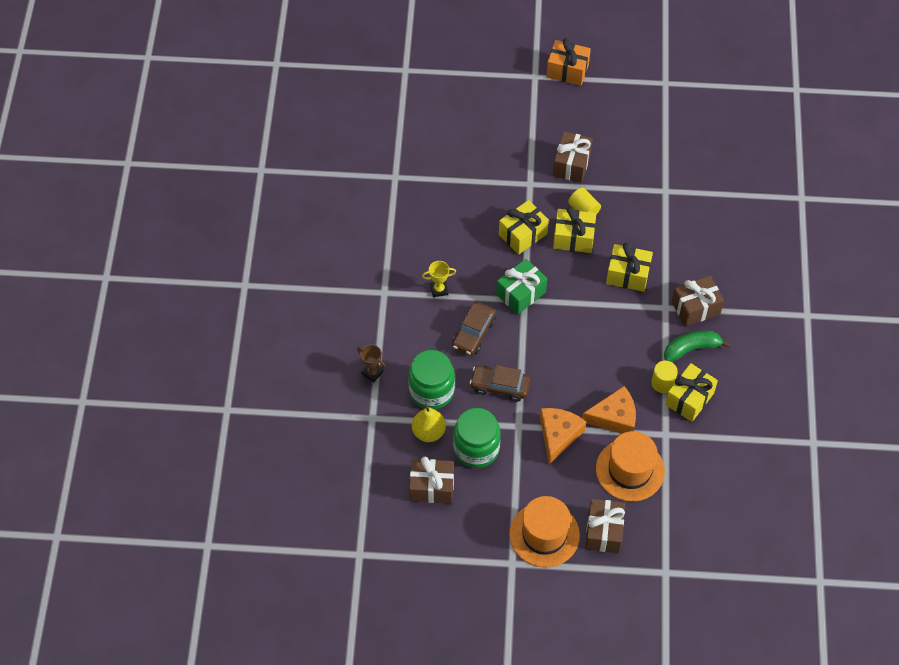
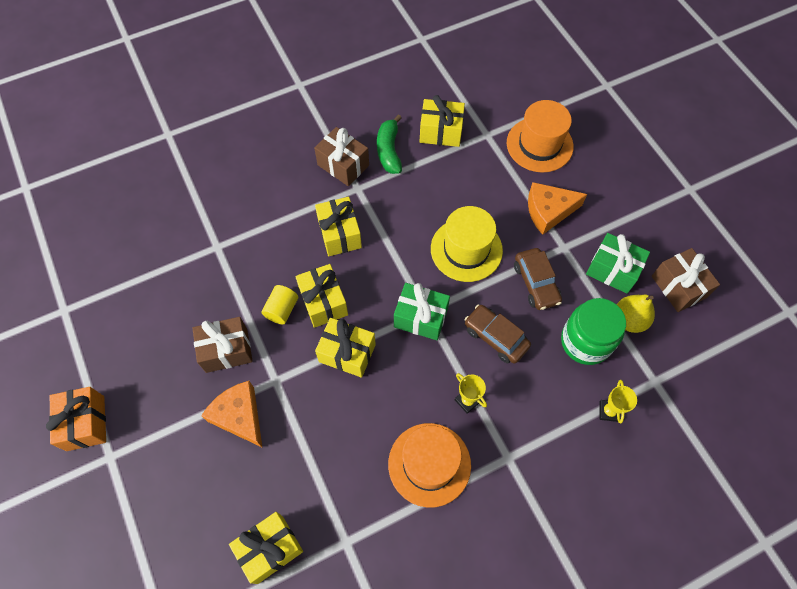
camera: 120 degrees left, 5 degrees up
(372, 373) = (608, 411): brown trophy -> yellow trophy
(418, 136) = (270, 549): none -> yellow gift
(474, 333) = (495, 337): brown car -> brown car turned 135 degrees counterclockwise
(476, 448) = (612, 270): green jar -> green gift
(544, 534) = (646, 178): orange hat -> orange hat (429, 464)
(560, 354) = (466, 249): none -> yellow hat
(603, 531) = (608, 138): brown gift -> none
(614, 417) = (499, 178): orange cheese -> orange cheese (239, 416)
(662, 383) = (439, 157): yellow cylinder -> none
(691, 349) = (389, 151): green banana -> green banana turned 45 degrees clockwise

